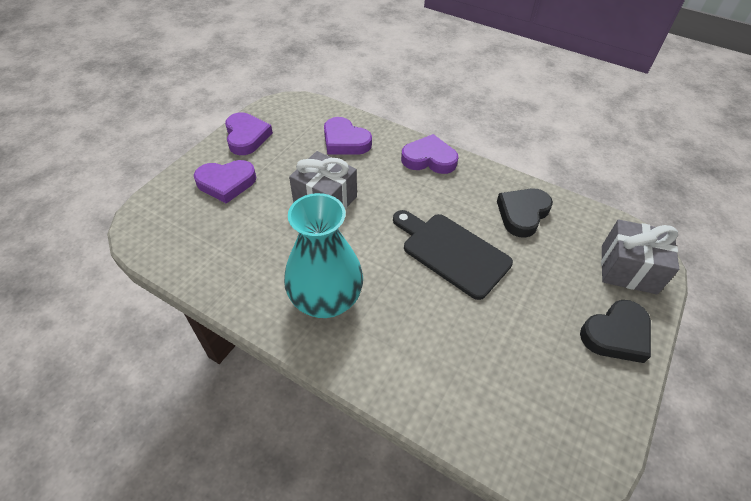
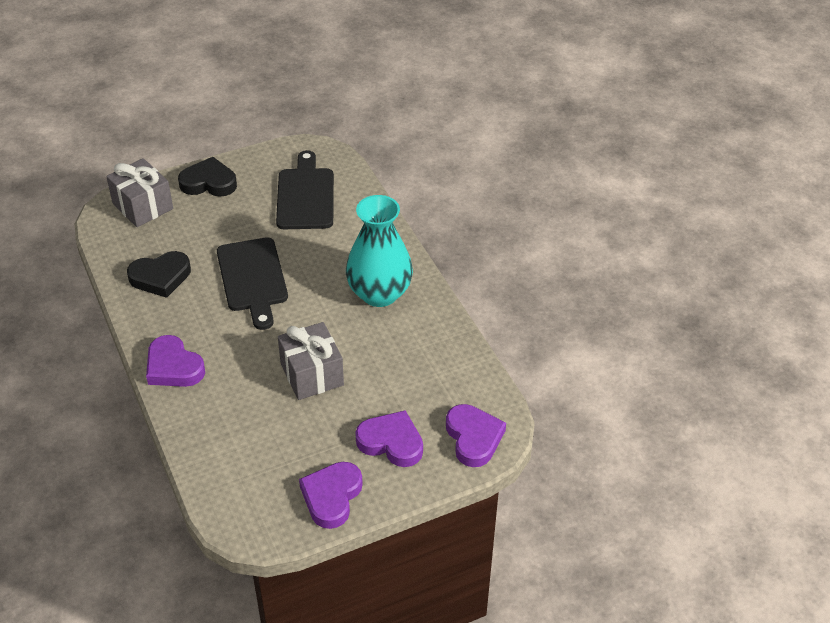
camera: 145 degrees left, 5 degrees down
(345, 141) = (232, 433): purple heart -> purple heart (473, 438)
(508, 381) = (305, 195): none -> black cutting board

